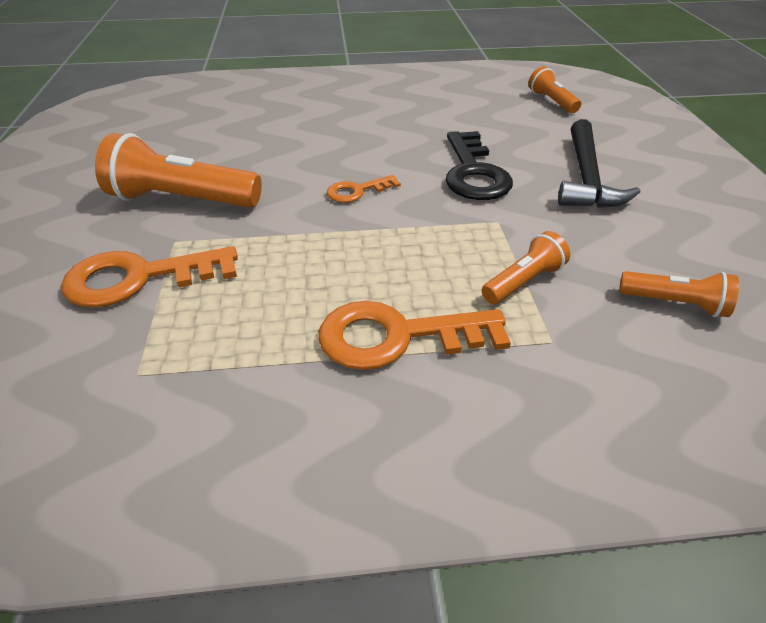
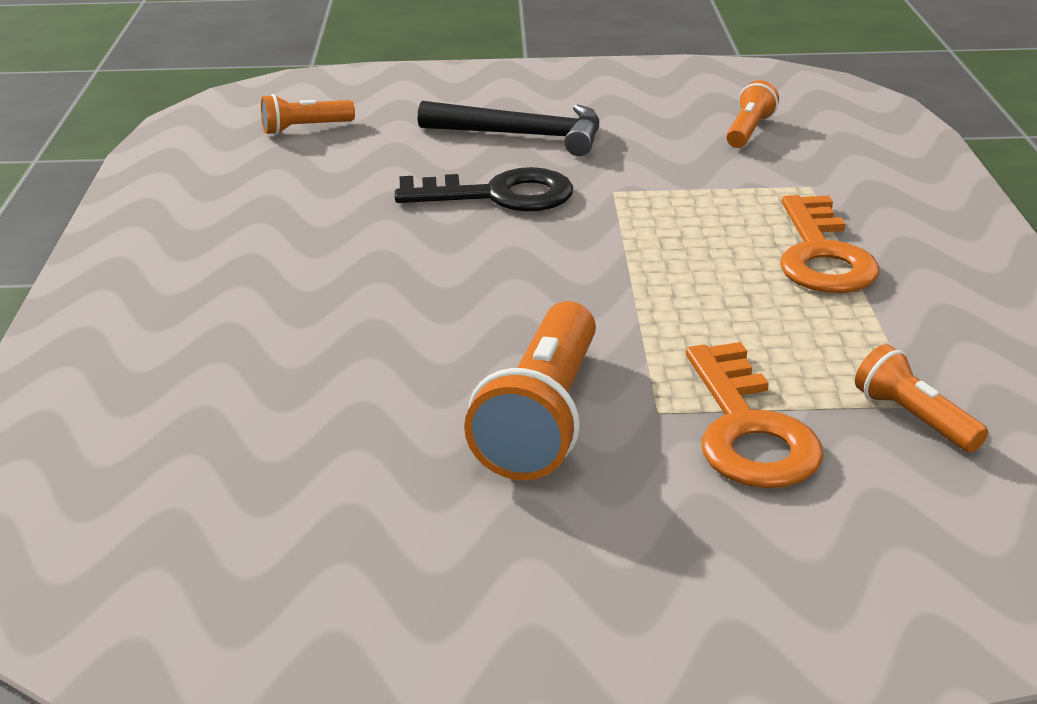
camera: 85 degrees left, 10 degrees down
(357, 191) = (534, 273): orange key -> none
(523, 282) = (725, 188): orange flashlight -> orange flashlight (913, 418)

